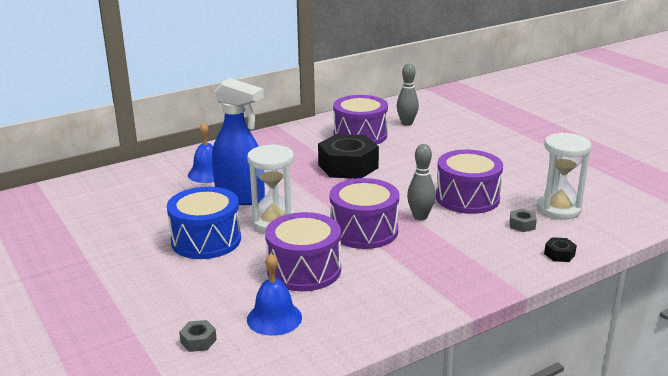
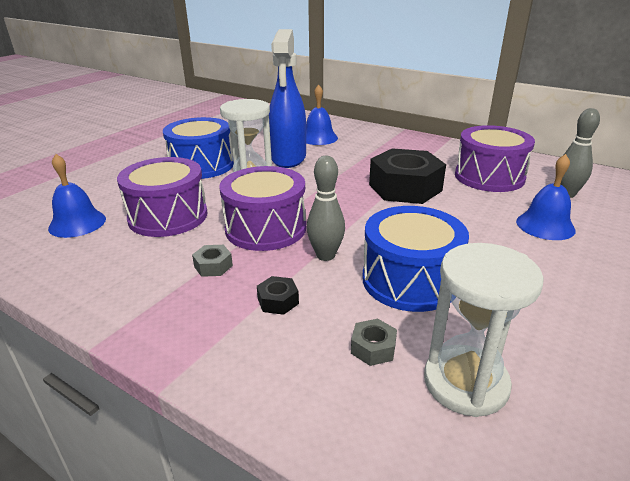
camera: 65 degrees right, 5 degrees up
(198, 341) = (40, 202): grey nut -> grey nut (213, 266)
(438, 143) = (545, 225): none -> blue bell
(467, 198) = (410, 280): purple drum -> blue drum
(559, 254) = (302, 411): black nut -> black nut (278, 301)

